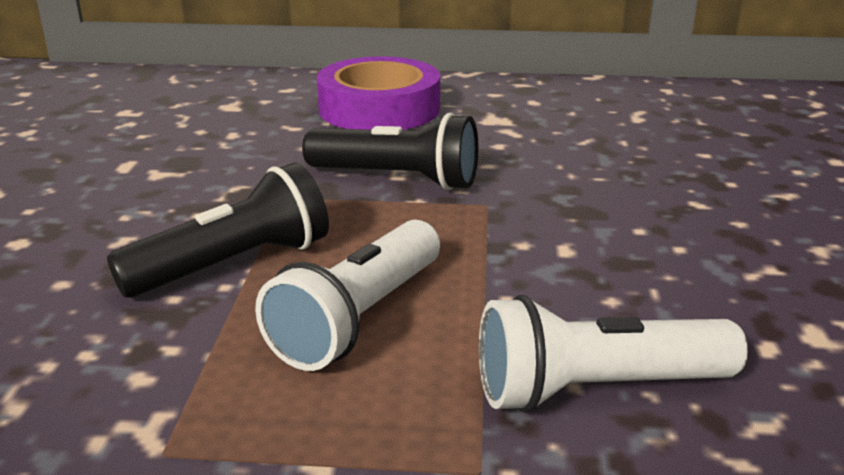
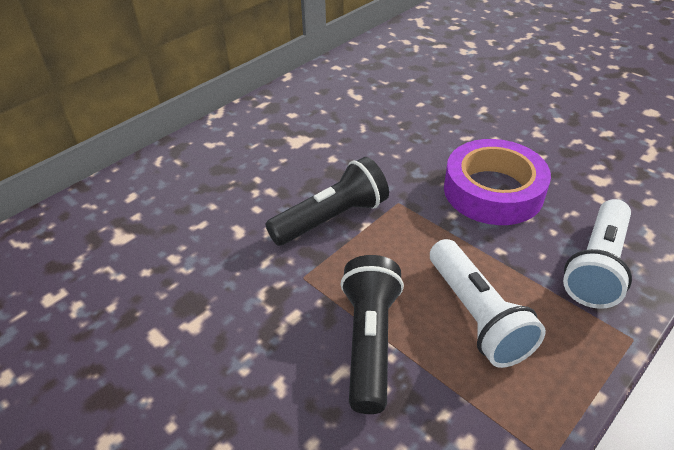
camera: 50 degrees left, 15 degrees up
(379, 108) = (223, 174): purple tape -> purple tape (493, 191)

